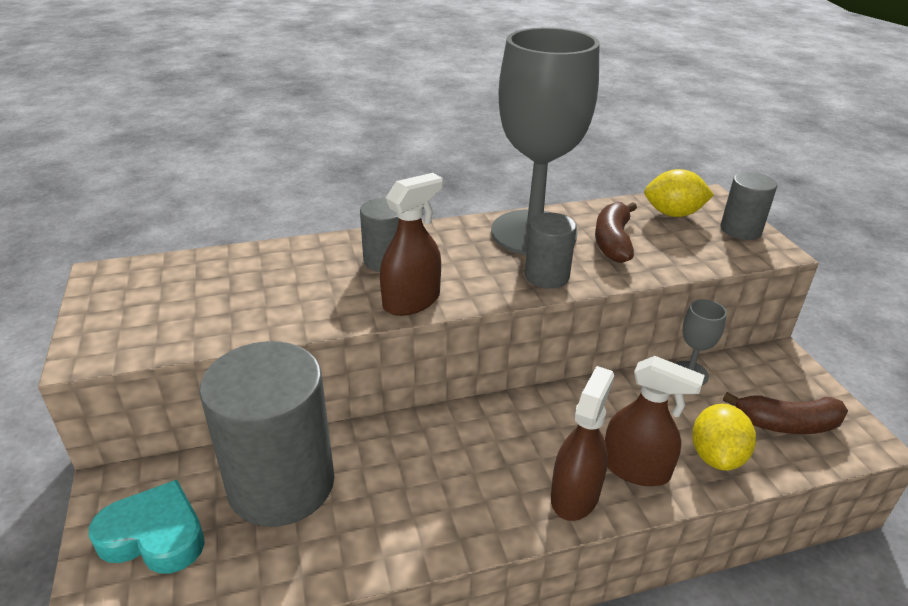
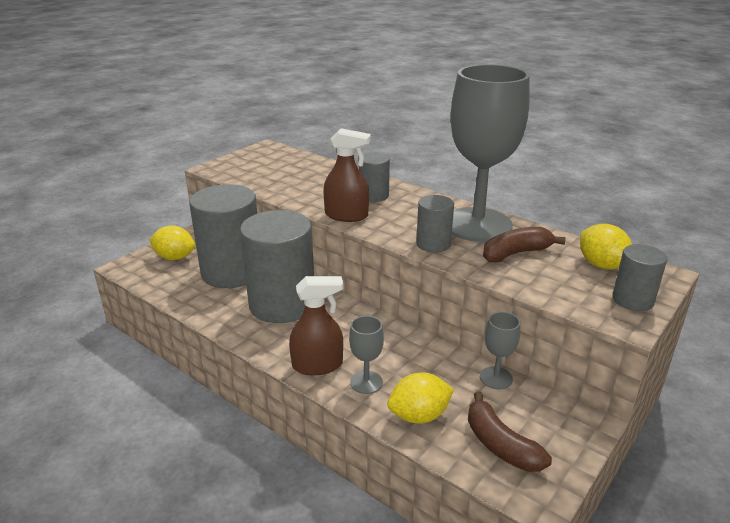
camera: 55 degrees right, 5 degrees down
(154, 535) = (175, 257): turquoise heart -> yellow lemon
(417, 467) = (282, 304): none -> grey cylinder
(636, 468) = (366, 382): brown spray bottle -> grey goblet

